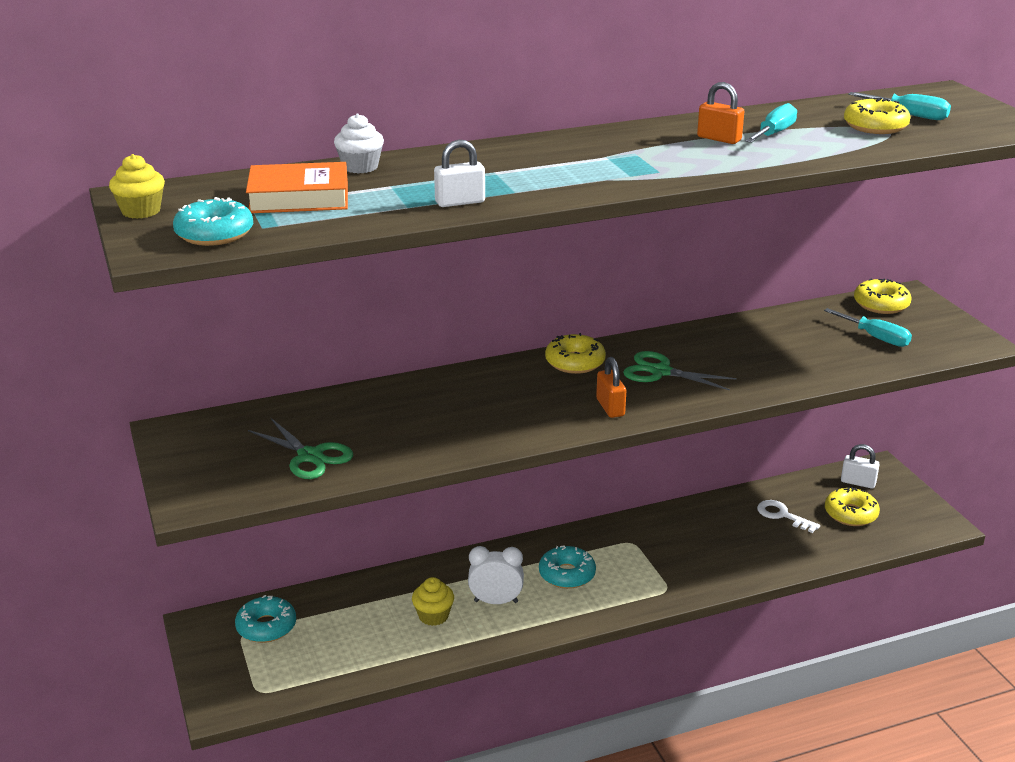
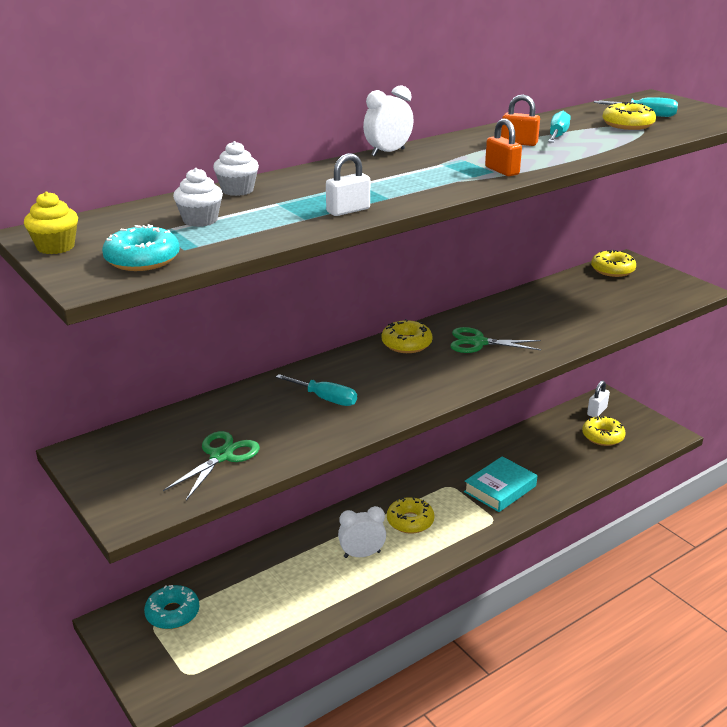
camera: 15 degrees left, 0 degrees up
(299, 197) = (200, 220): orange book -> white cupcake
(310, 456) = (221, 456): green scissors -> green scissors turned 90 degrees counterclockwise
(433, 616) = (315, 576): yellow cupcake -> none
(556, 137) = (388, 152): none -> white clock
(567, 574) = (410, 521): turquoise donut -> yellow donut
(610, 407) = (455, 377): orange padlock -> orange padlock (502, 171)
(691, 555) = (500, 489): none -> turquoise book
(782, 515) = (554, 445): white key -> none
(858, 482) = (597, 411): white padlock -> white padlock turned 60 degrees counterclockwise
(875, 338) = (623, 295): turquoise screwdriver -> turquoise screwdriver (325, 399)

